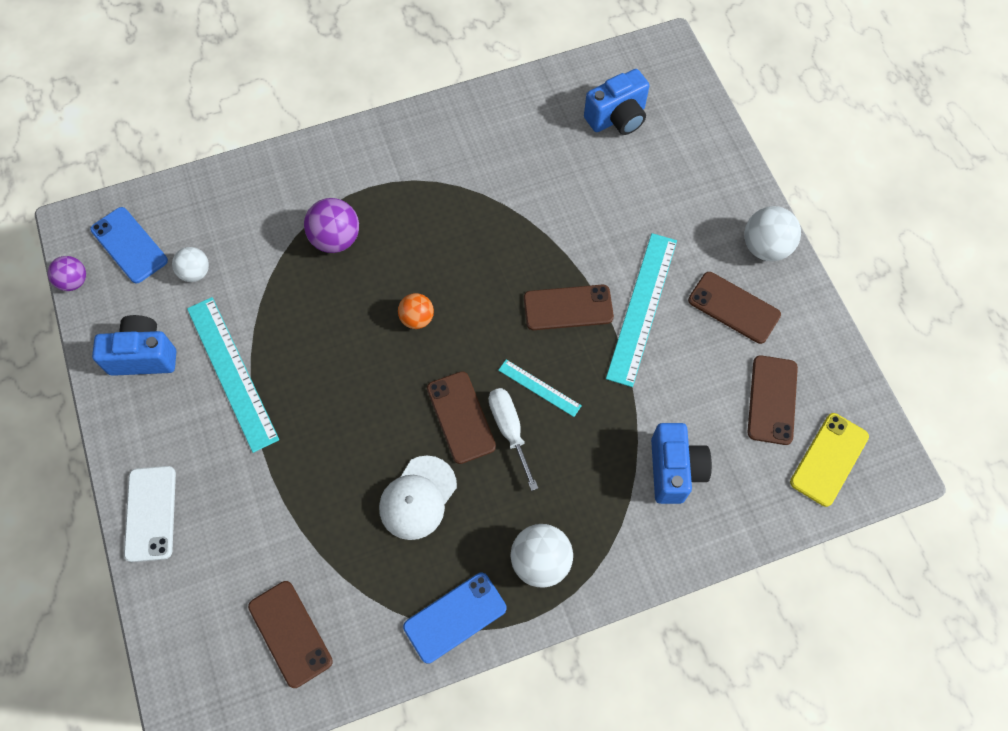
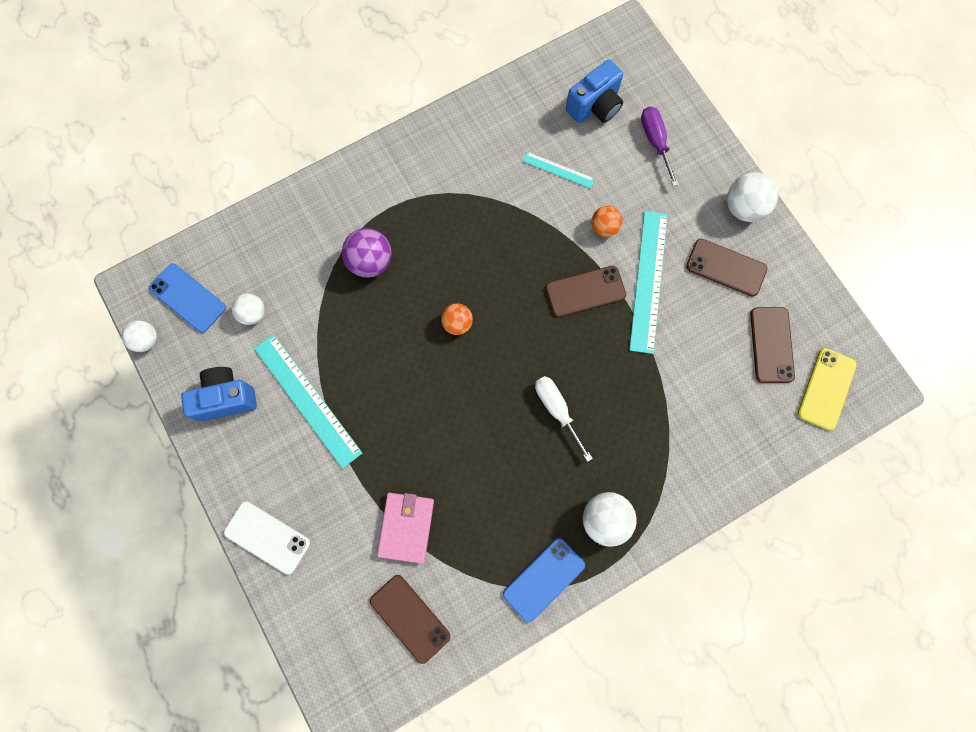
camera: 10 degrees left, 10 degrees up
(74, 281) = (146, 340): purple ball -> white ball
(151, 513) = (267, 537): white phone -> white phone turned 45 degrees counterclockwise
(309, 530) = (406, 527): none -> pink wallet
(418, 498) = (491, 483): white cap -> none
(461, 417) = (513, 406): brown phone -> none
(539, 388) = (574, 368): turquoise ruler -> turquoise ruler (558, 170)
(603, 243) = (604, 227): none -> orange ball
(674, 470) = (701, 421): blue camera -> none
(677, 164) = (655, 142): none -> purple screwdriver

